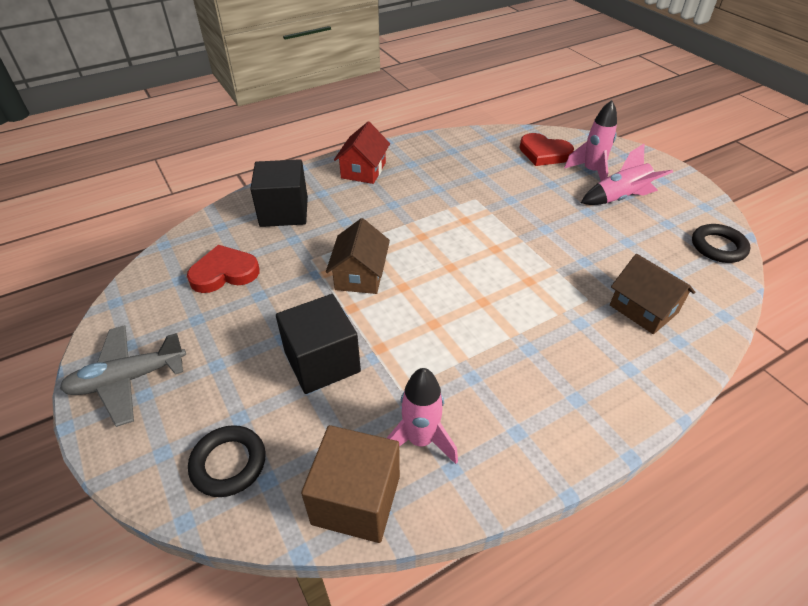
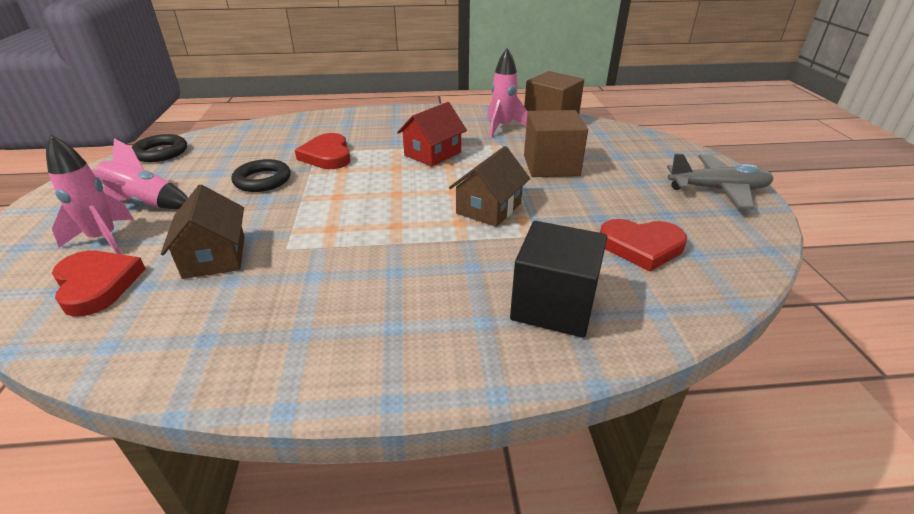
camera: 155 degrees left, 10 degrees down
(228, 463) = (625, 142): black ring -> black ring (262, 180)
(322, 362) = (551, 166): black cube -> brown cube
(363, 170) = (388, 346): red house -> red house (432, 154)
(568, 295) = (327, 156): none -> red heart
(643, 309) = (289, 139): brown house -> brown house (215, 256)

